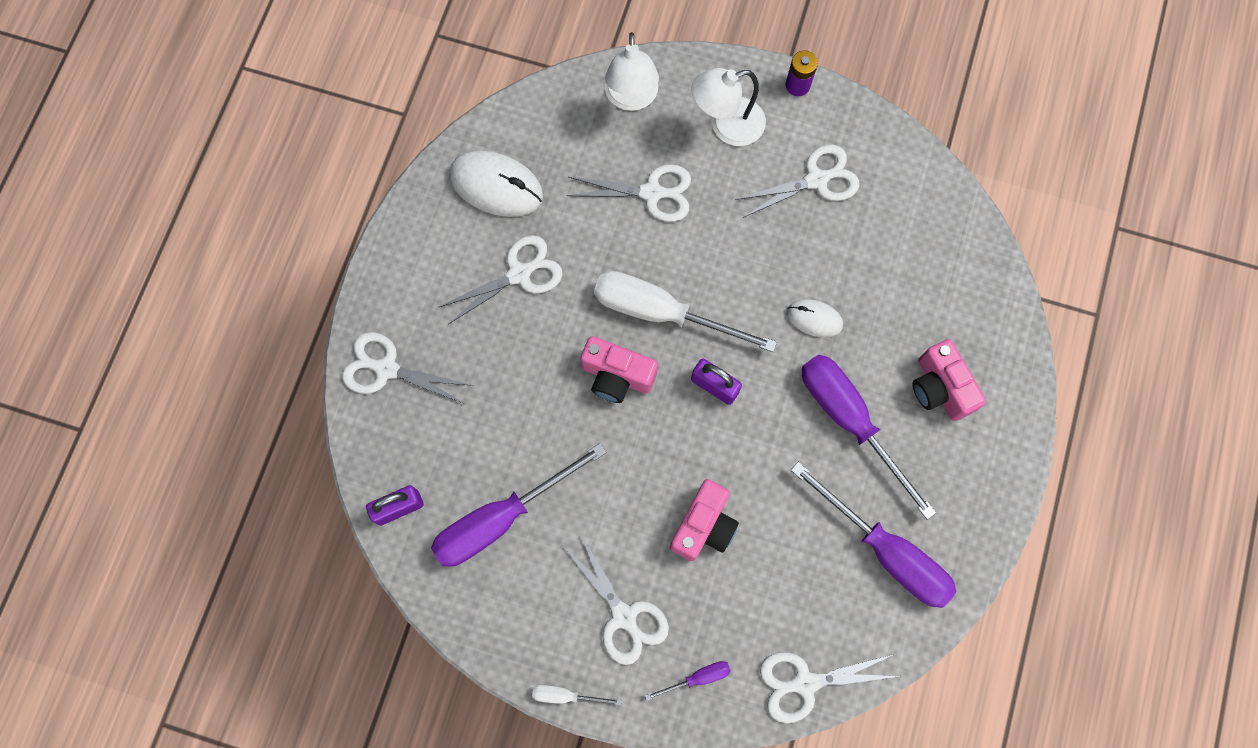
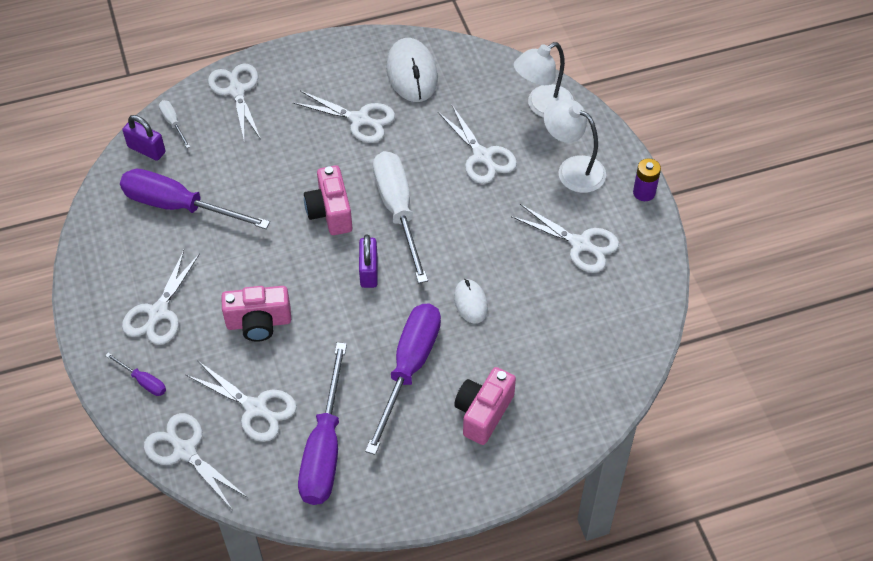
camera: 55 degrees right, 20 degrees down
(565, 695) = (79, 311): white screwdriver -> white screwdriver (173, 123)
(800, 588) = (255, 408): none -> white scissors

